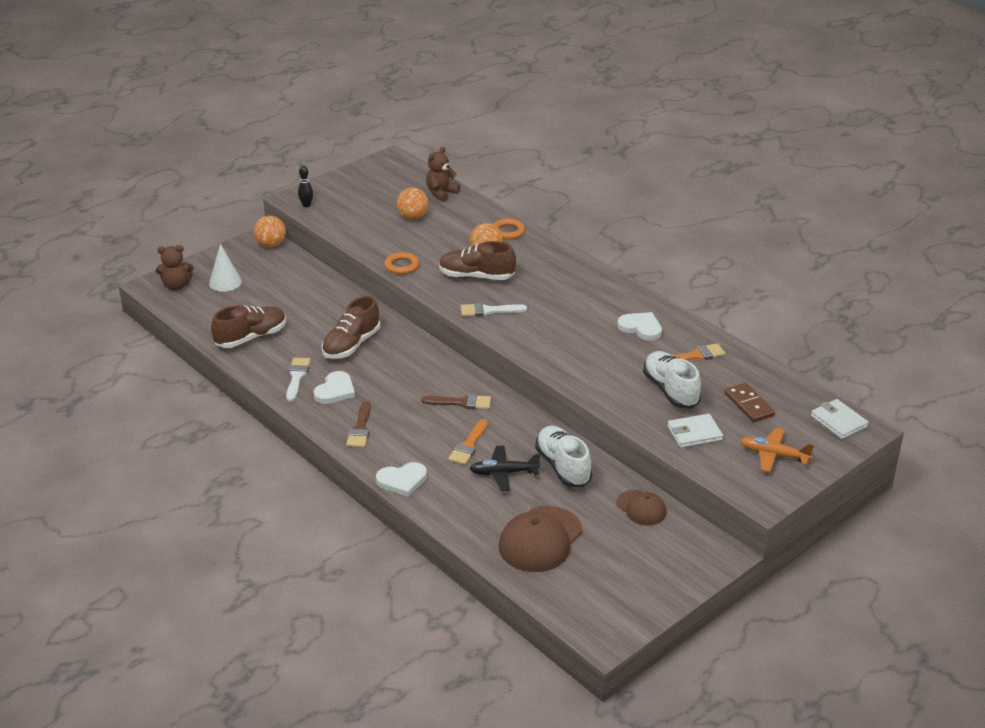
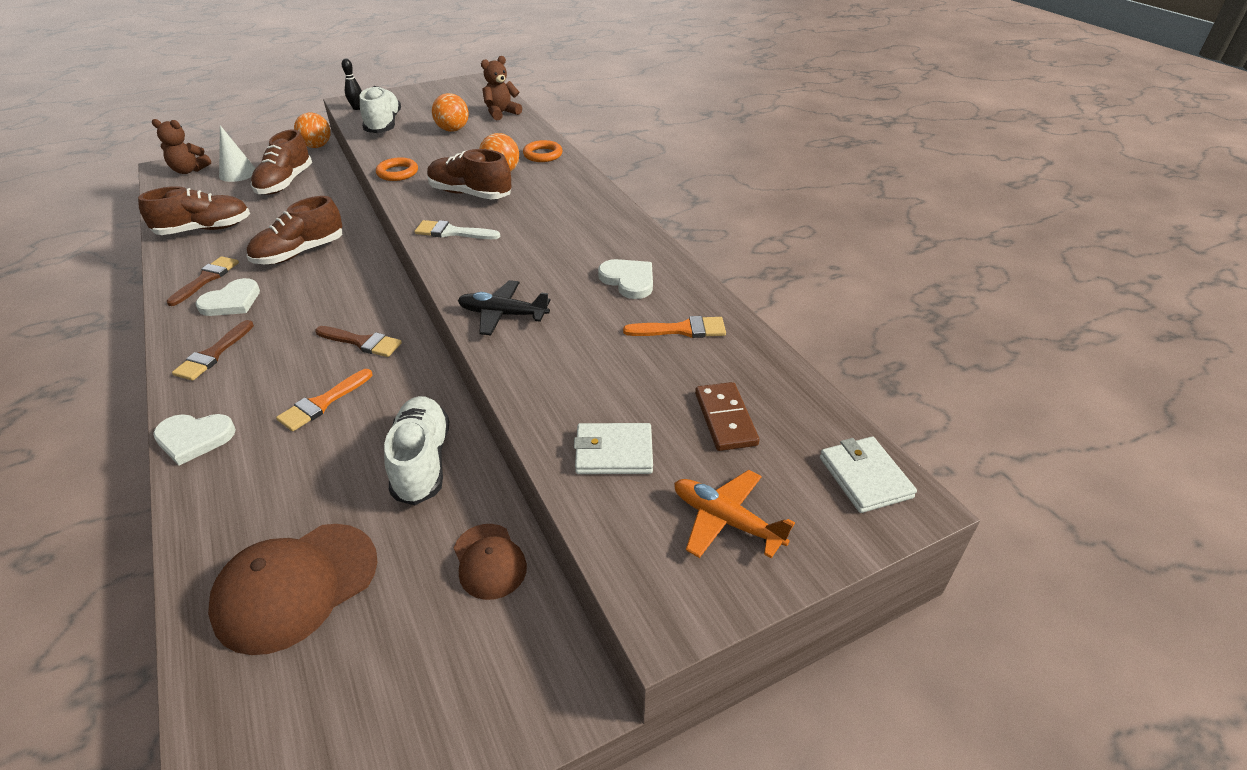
camera: 15 degrees right, 5 degrees up
(278, 285) = (285, 183): none -> brown shoe
(297, 377) = (206, 279): white brush -> brown brush
(503, 473) = (334, 455): black plane -> black plane (503, 314)
(670, 390) = (617, 374): white shoe -> white shoe (383, 125)

